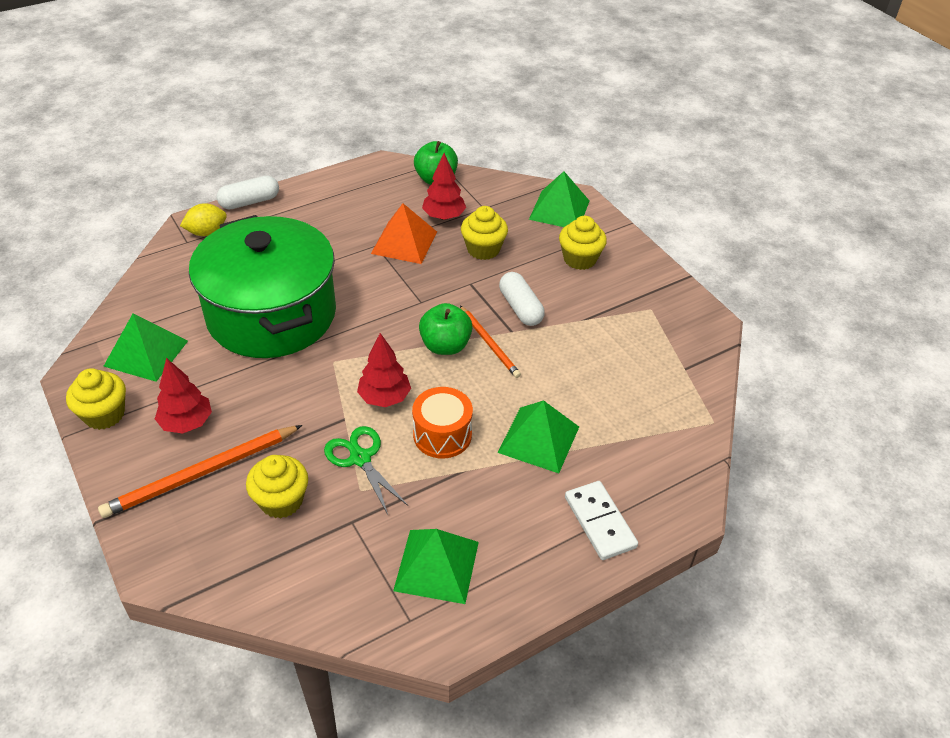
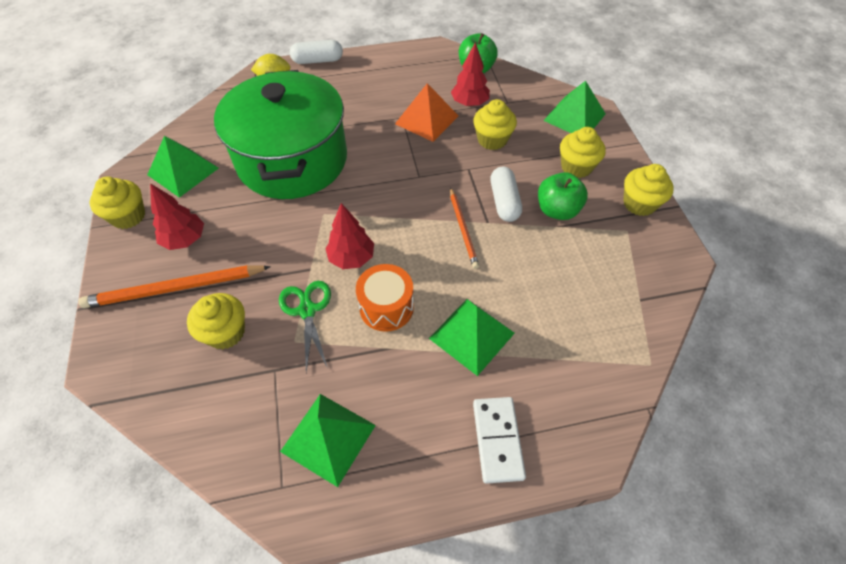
camera: 20 degrees right, 10 degrees up
(445, 346) = (423, 222): green apple -> green apple (557, 210)
(653, 281) = (639, 204): none -> yellow cupcake

